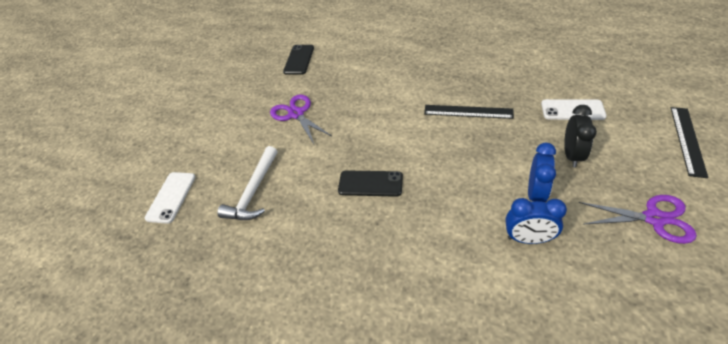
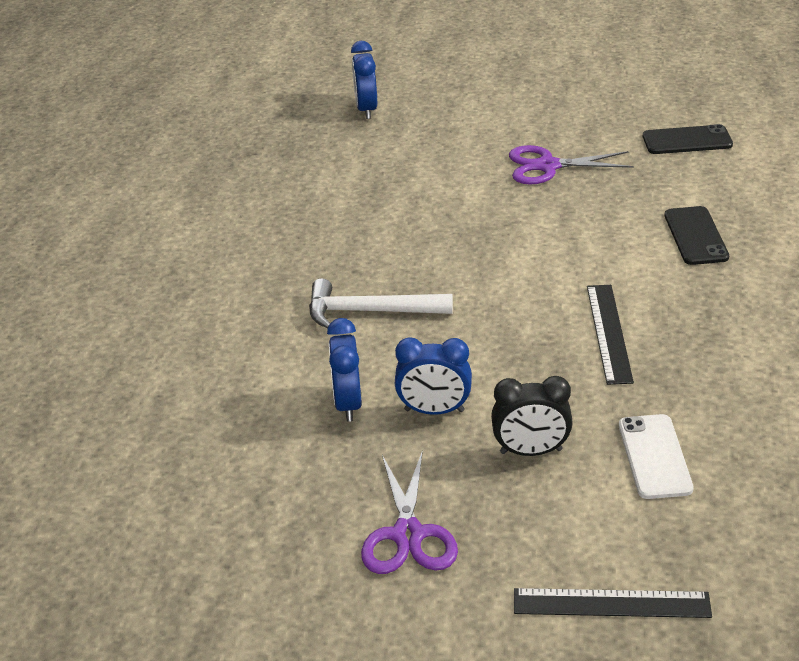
camera: 75 degrees right, 10 degrees down
(171, 197) = (366, 109): white phone -> blue clock
(253, 192) = (387, 165): white hammer -> white hammer (370, 311)
(296, 114) = (548, 166): purple scissors -> purple scissors turned 135 degrees counterclockwise
(370, 183) = (421, 255): black phone -> black phone (696, 236)

